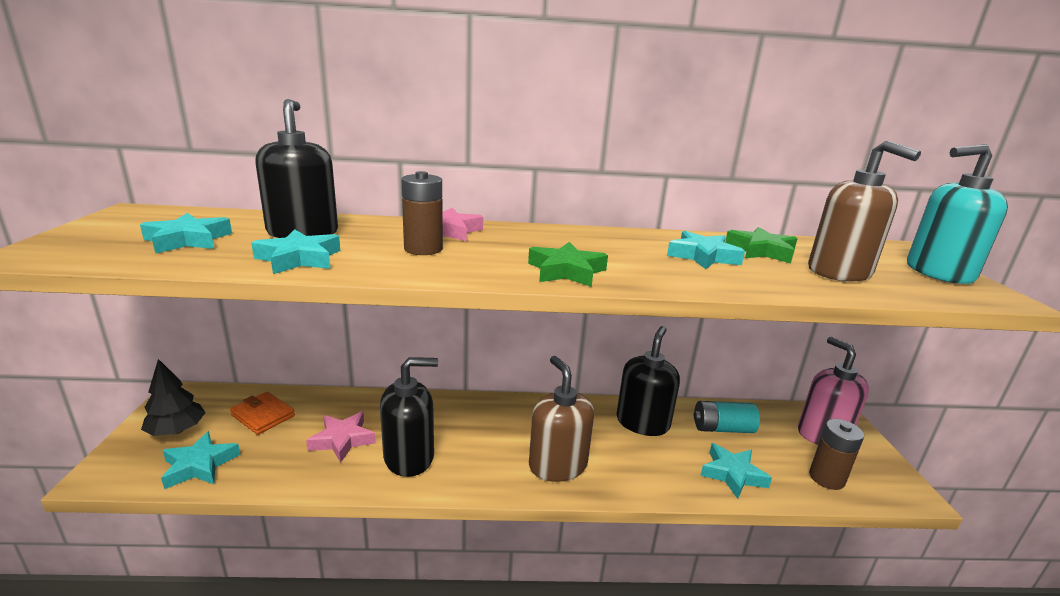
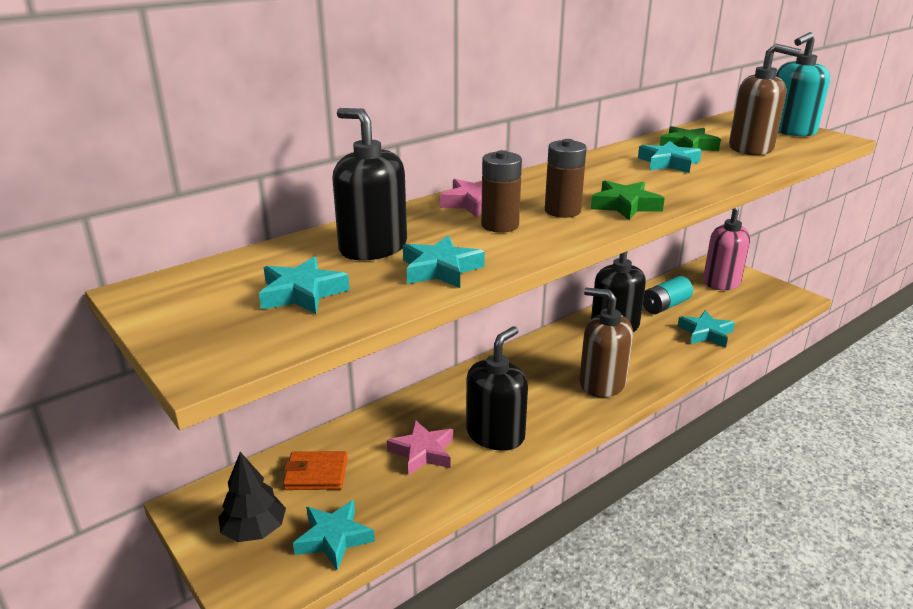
camera: 35 degrees left, 5 degrees up
(826, 478) = (753, 309): brown battery -> brown battery (562, 211)

